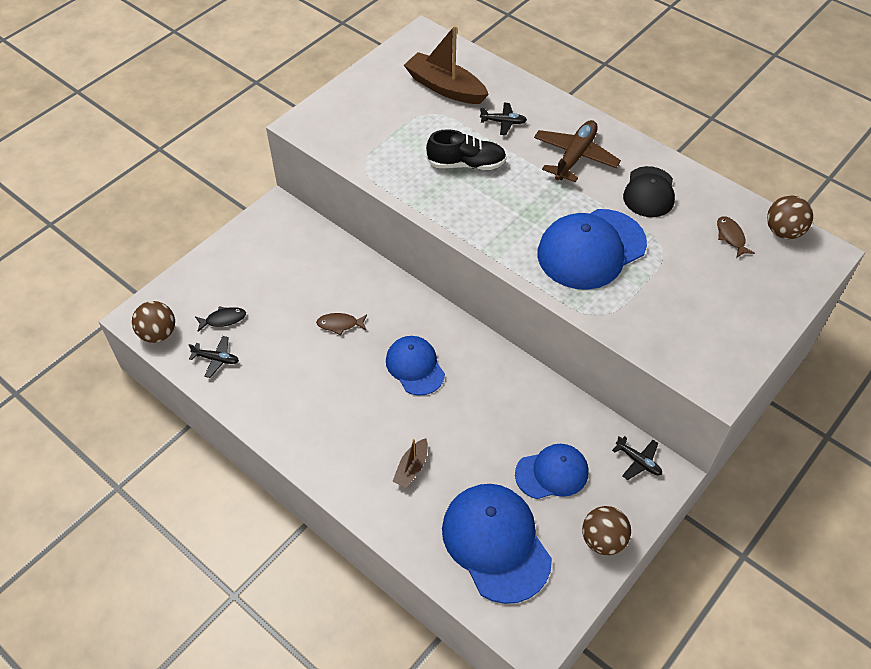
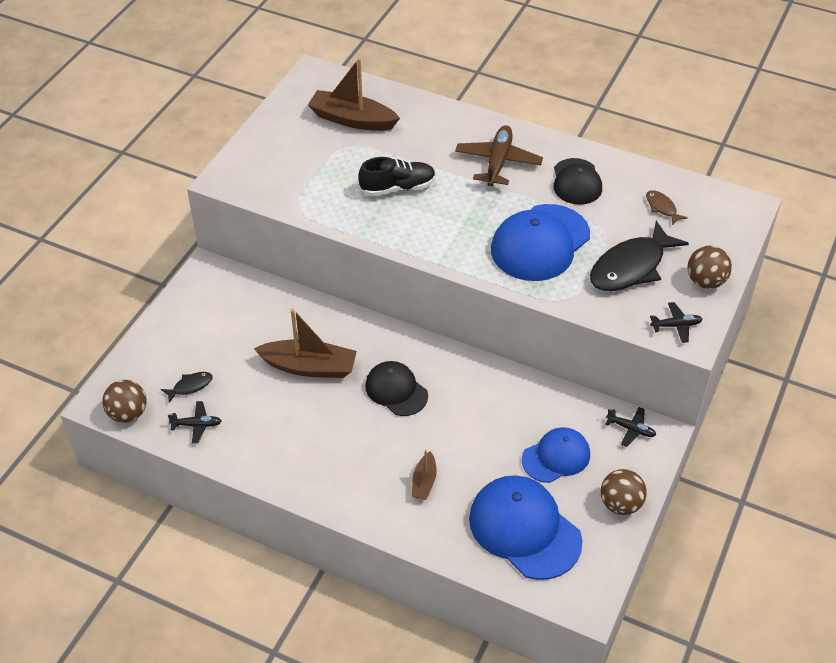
camera: 15 degrees left, 5 degrees down
(340, 324) = (309, 367): brown fish -> brown boat
(415, 367) = (396, 390): blue cap -> black cap
(503, 122) = (420, 142): black plane -> black plane (676, 325)
(678, 294) = (631, 267): none -> black fish
(783, 231) = (706, 194): brown ball -> brown ball (705, 281)

